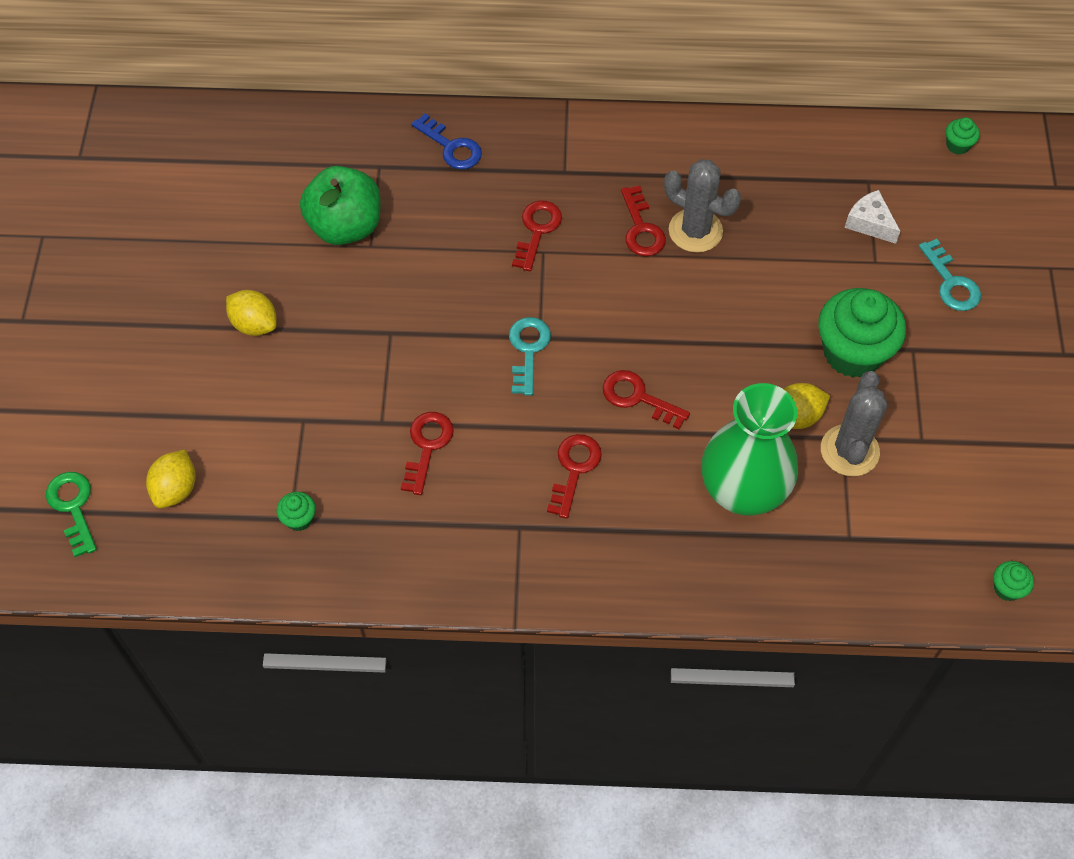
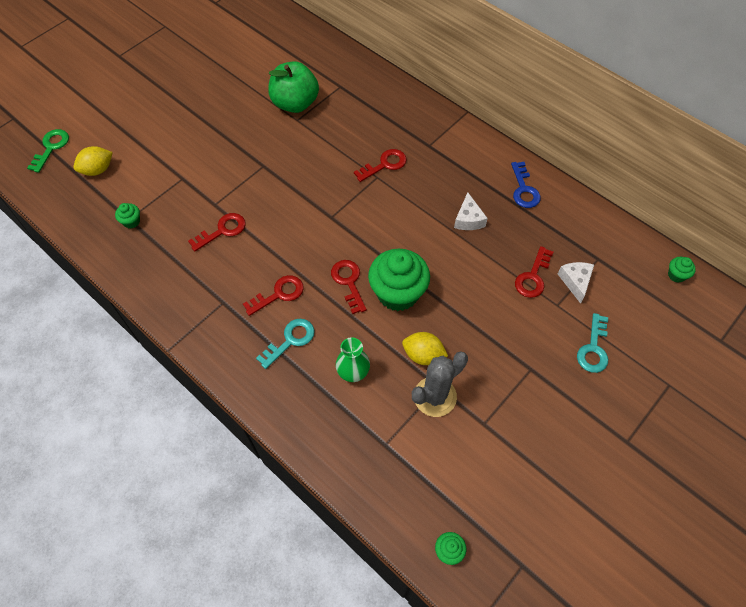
camera: 40 degrees right, 0 degrees up
(254, 324) = (208, 121): yellow lemon -> none
(451, 147) = (384, 98): blue key -> blue key (524, 189)
(528, 350) = (318, 219): turquoise key -> turquoise key (290, 340)
(641, 228) = (440, 199): red key -> red key (533, 277)
(695, 231) = (468, 219): grey cactus -> white cheese
(743, 490) = (353, 372): green vase -> green vase, size x0.51
(852, 352) = (492, 344): green cupcake -> green cupcake (398, 293)

